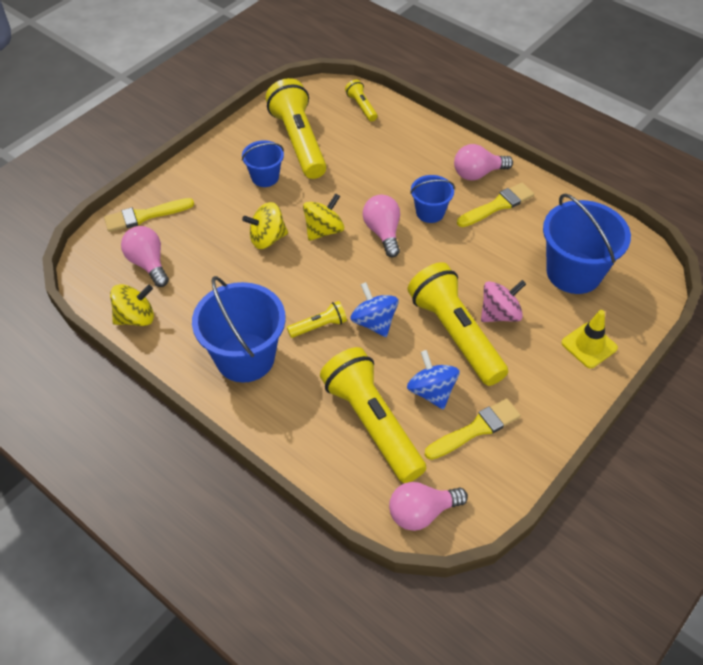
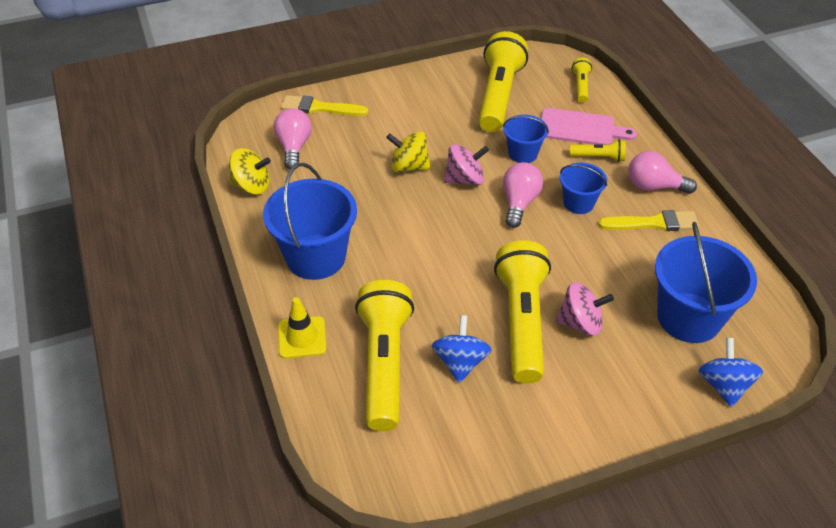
camera: 30 degrees right, 5 degrees down
(265, 177) = (445, 114): blue bucket -> blue bucket (523, 153)
(319, 326) = (399, 259): yellow flashlight -> yellow flashlight (599, 157)
(323, 230) = (465, 179): yellow spinning top -> pink spinning top
(374, 322) = (452, 277): blue spinning top -> blue spinning top (724, 385)
(387, 145) = (580, 128): none -> pink cutting board
(421, 512) = (370, 464): pink light bulb -> none
(475, 429) = (477, 416): yellow brush -> none
(589, 345) = (653, 393): yellow traffic cone -> yellow traffic cone (302, 337)

